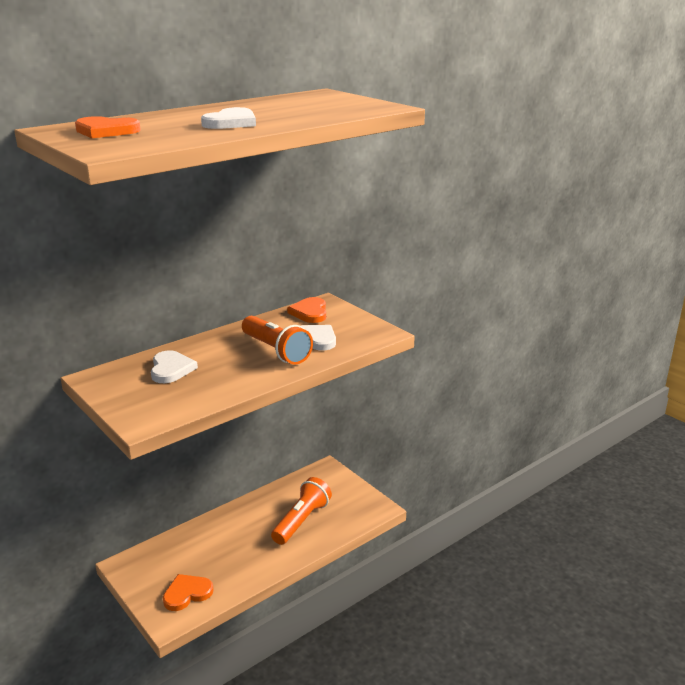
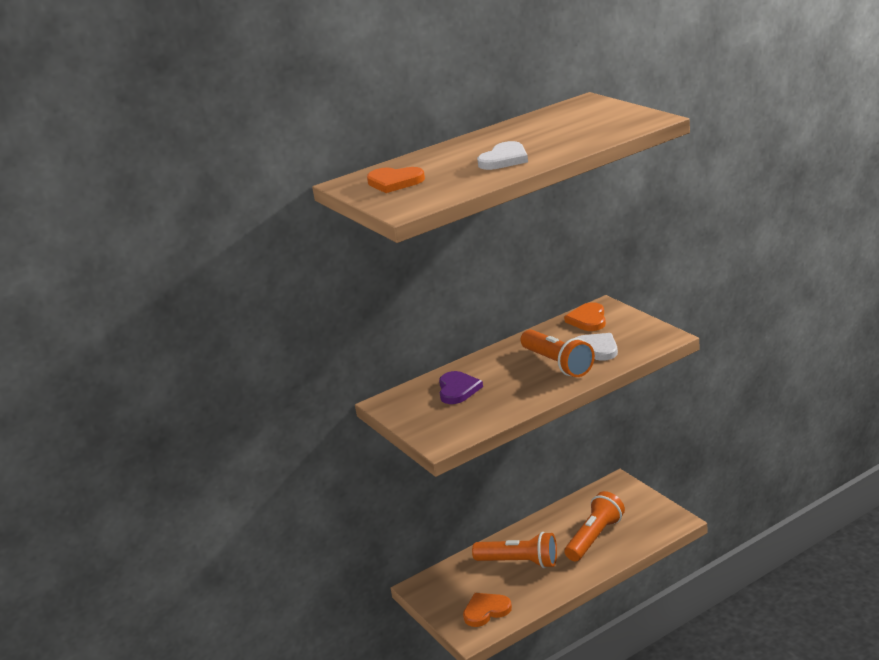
camera: 10 degrees right, 0 degrees up
(171, 369) = (457, 390): white heart -> purple heart
(227, 543) = (519, 562): none -> orange flashlight

